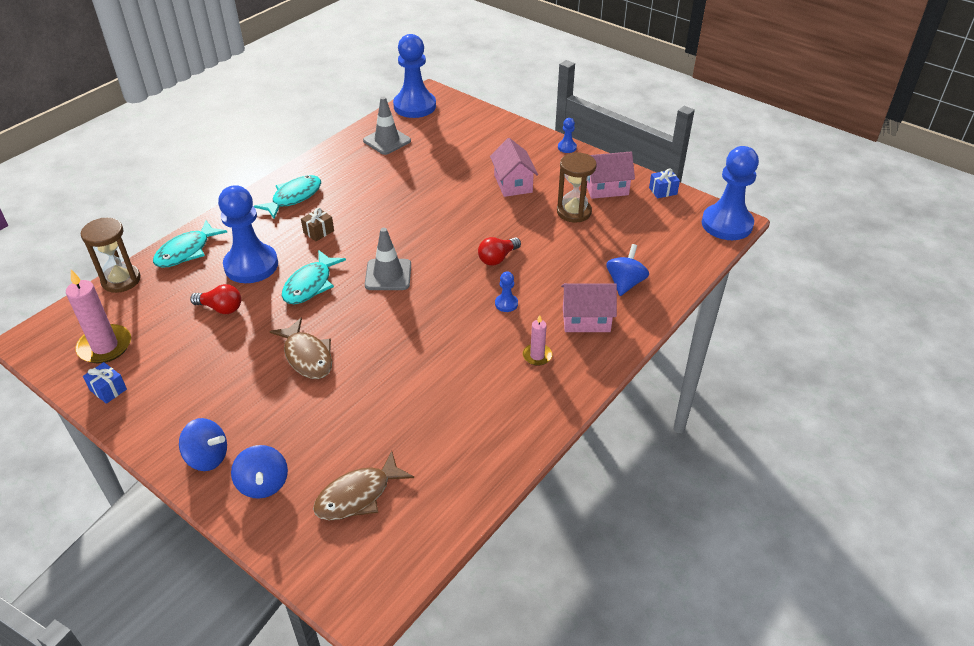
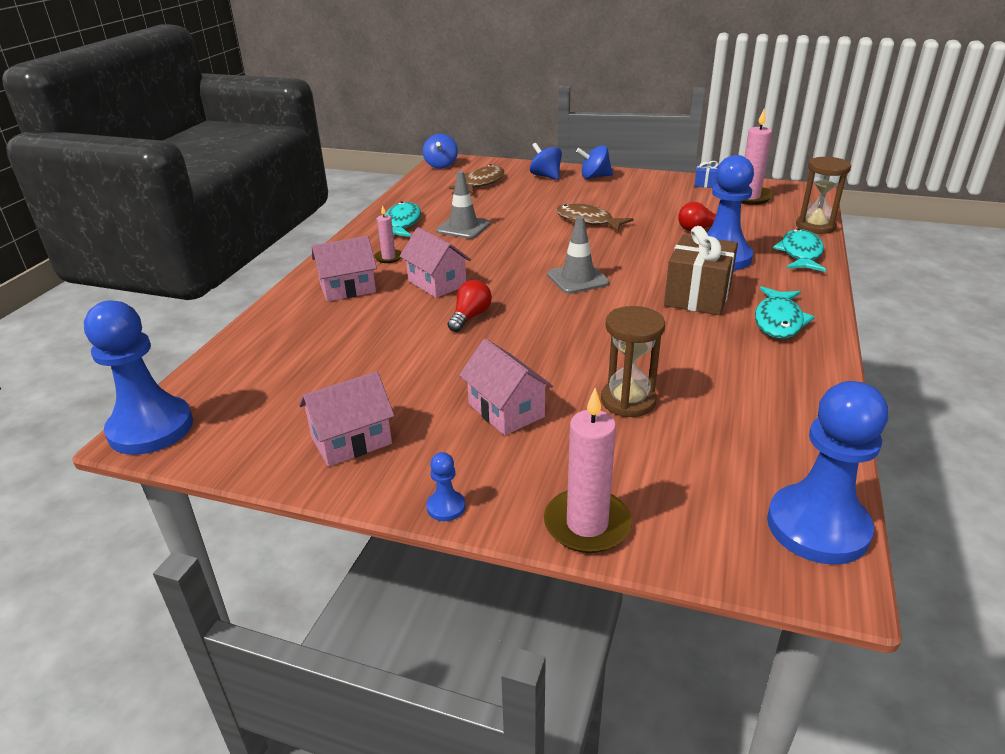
camera: 160 degrees right, 10 degrees down
(310, 285) = (644, 257): turquoise fish -> turquoise fish (401, 223)
(318, 232) = (697, 296): brown gift -> brown gift, size x2.18
(387, 141) = (770, 431): grey traffic cone -> grey traffic cone (463, 227)
(506, 304) = (437, 283): blue pawn -> pink house
(508, 128) = (587, 524): none -> pink candle
(574, 212) = (394, 390): brown hourglass -> brown hourglass (628, 401)
(625, 283) = (308, 326): blue spinning top -> blue spinning top (441, 165)
(663, 191) = (251, 460): blue gift -> none

